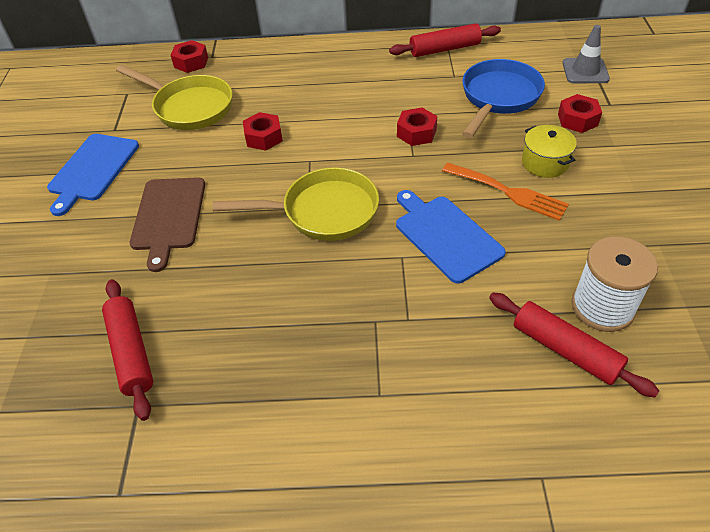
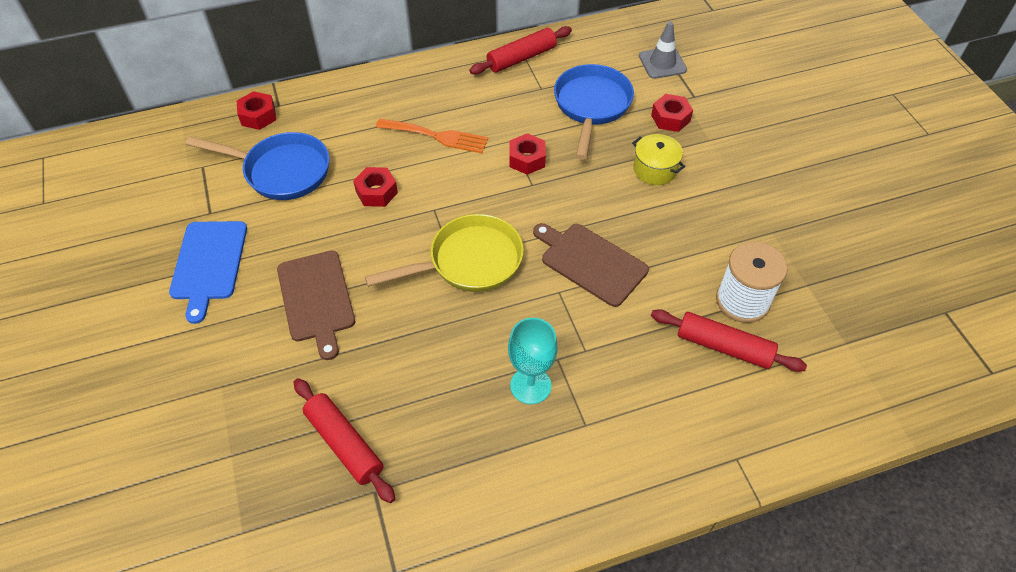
camera: 20 degrees left, 5 degrees up
(189, 107) = (281, 171): yellow pan -> blue pan
(337, 341) = (530, 385): none -> turquoise goblet
(445, 236) = (590, 262): blue cutting board -> brown cutting board
(508, 192) = (632, 206): orange fork -> orange fork (437, 136)

